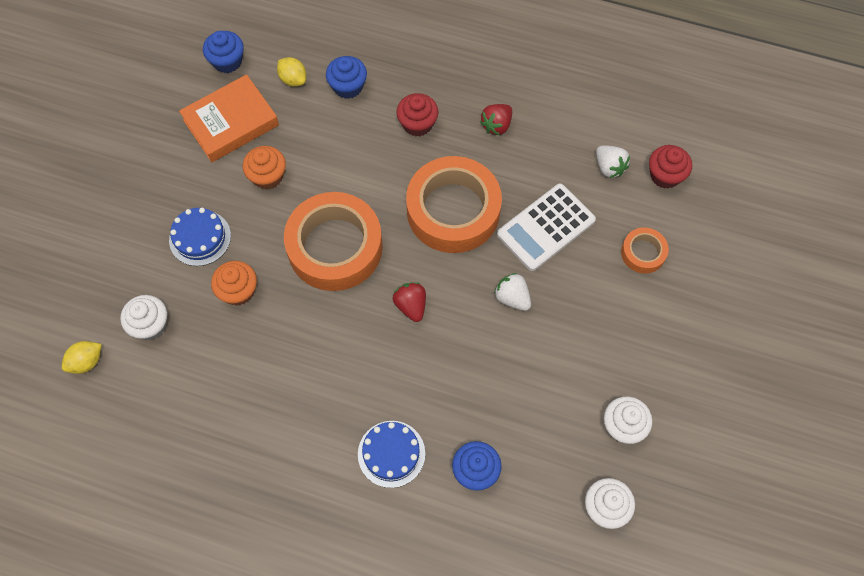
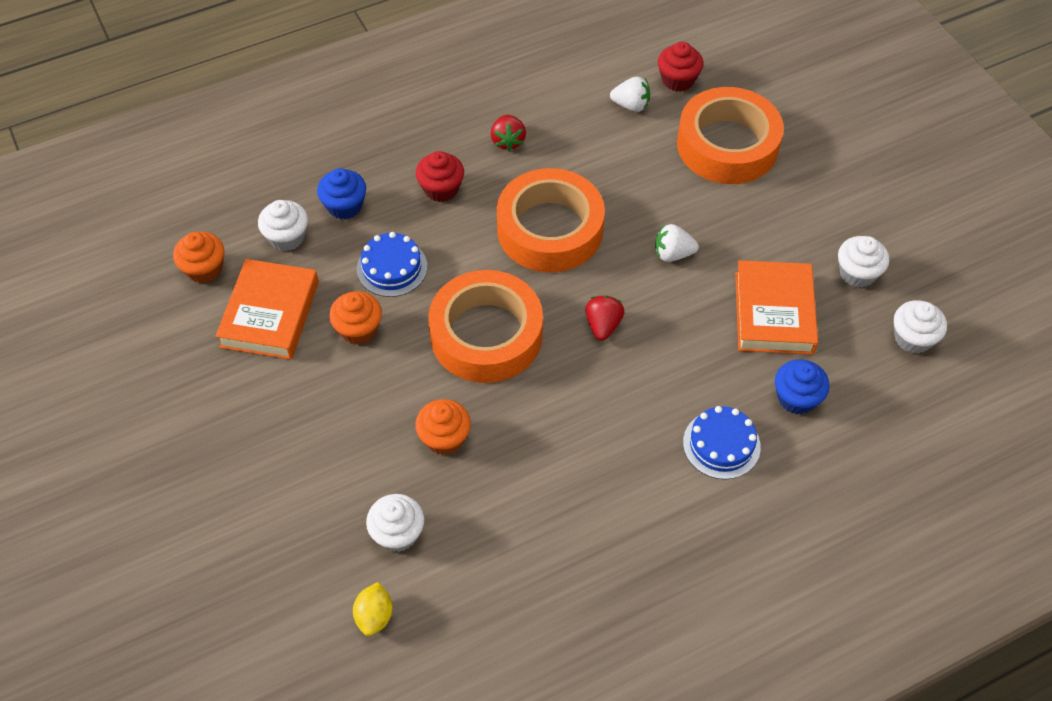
camera: 45 degrees left, 10 degrees down
(200, 238) = (356, 427): blue cake -> blue cake (392, 268)
(227, 61) = (204, 269): blue cupcake -> orange cupcake
(293, 79) = (287, 237): yellow lemon -> white cupcake
(411, 306) = (603, 325): red strawberry -> red strawberry turned 75 degrees clockwise
(531, 399) = (773, 312): none -> orange book
(546, 227) = (636, 184): white calculator -> none
(643, 253) = (727, 145): orange tape -> orange tape, size x2.14

